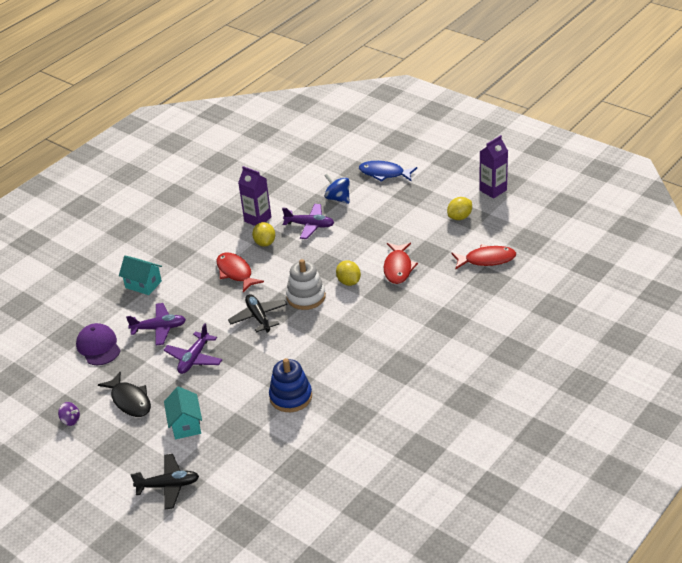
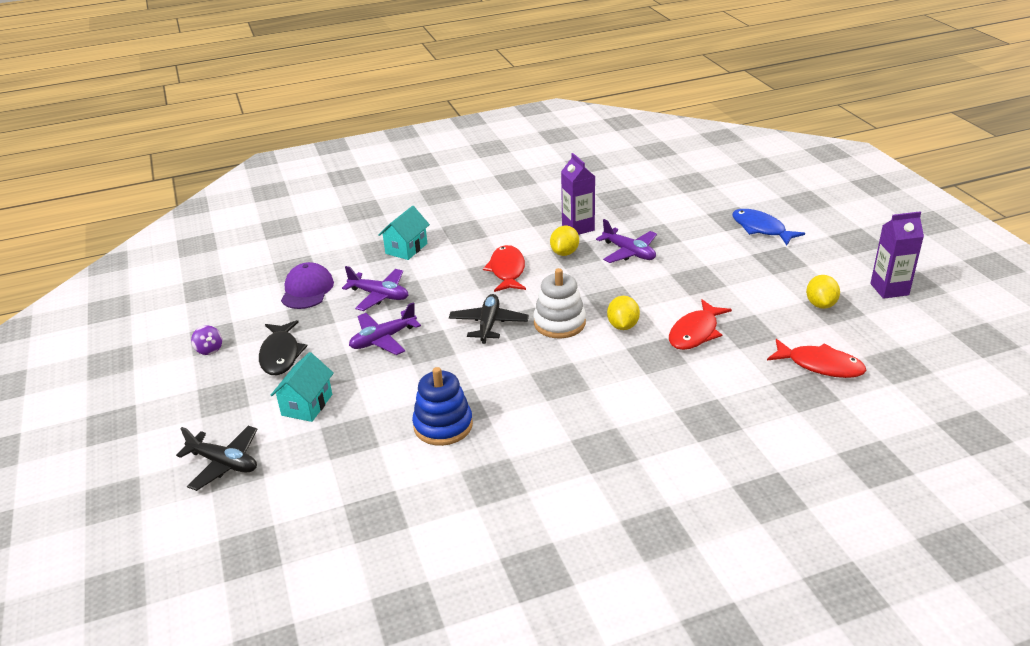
camera: 30 degrees right, 5 degrees down
(143, 284) = (406, 248): turquoise house -> turquoise house turned 60 degrees clockwise
(338, 198) = (685, 236): blue spinning top -> none
(459, 217) = (820, 304): yellow lemon -> yellow lemon turned 75 degrees counterclockwise

